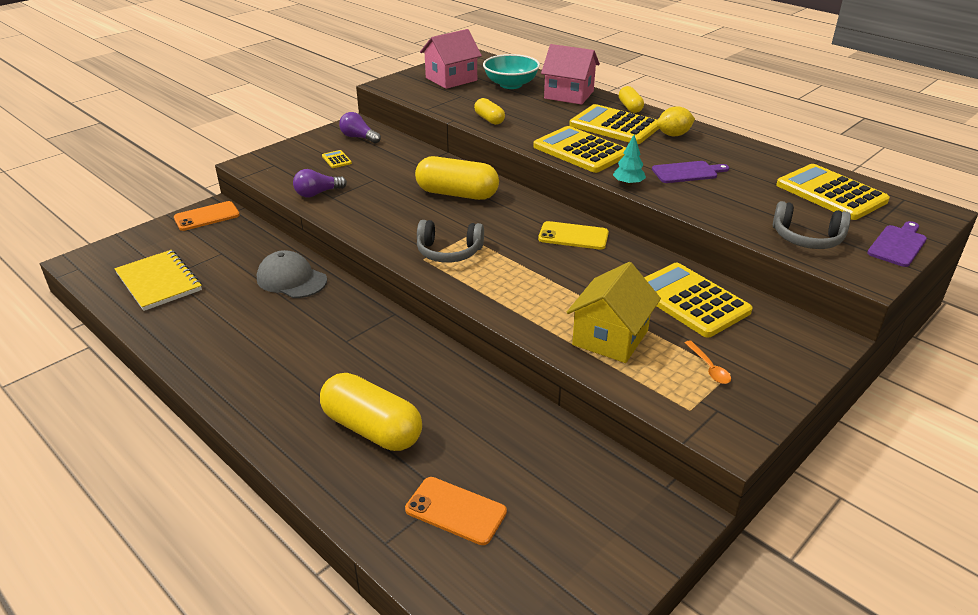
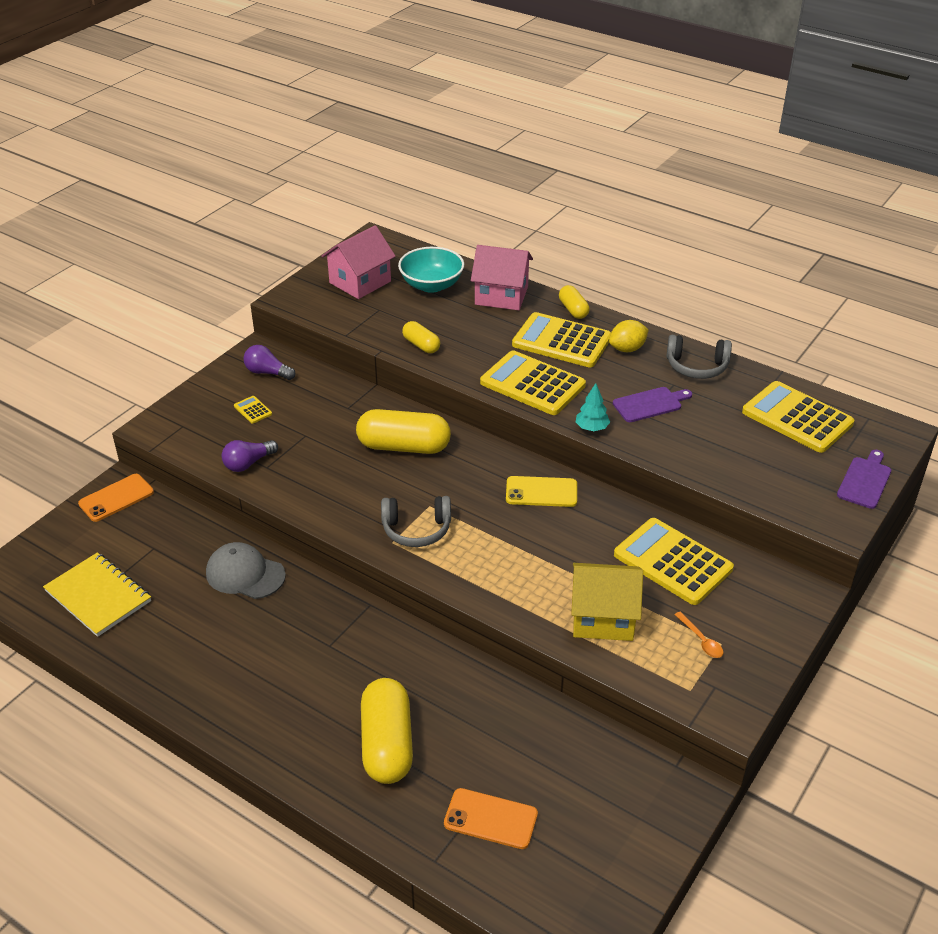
camera: 10 degrees left, 5 degrees up
(372, 428) = (387, 744): yellow capsule -> yellow capsule turned 60 degrees clockwise
(610, 338) = (603, 618): yellow house -> yellow house turned 75 degrees clockwise
(807, 238) = (778, 483): grey headphones -> grey headphones (696, 367)

